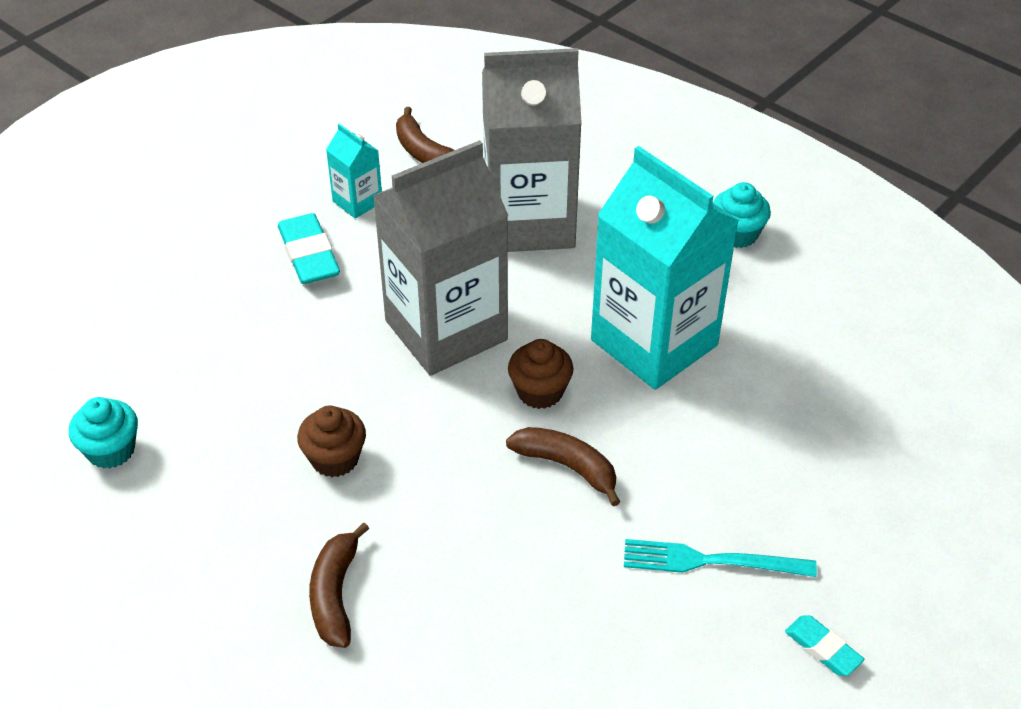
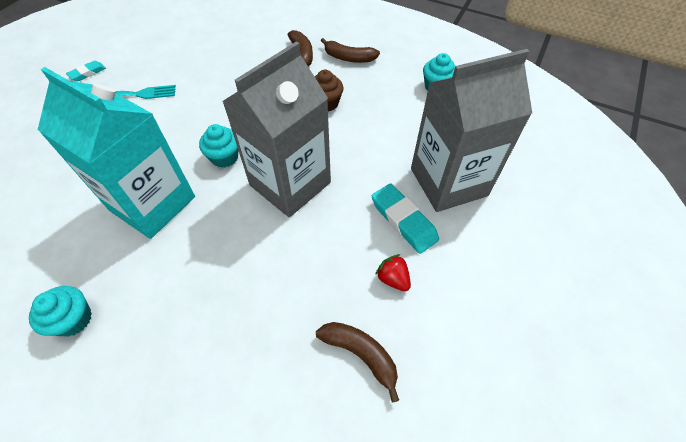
camera: 165 degrees right, 10 degrees up
(357, 202) = (393, 279): turquoise carton -> red strawberry
(529, 222) = (250, 290): grey carton -> grey carton (448, 182)
(540, 392) = (224, 157): brown cupcake -> turquoise cupcake
(567, 466) = (205, 122): brown banana -> brown banana (349, 58)
(823, 648) = (88, 73): turquoise eraser -> turquoise eraser turned 75 degrees counterclockwise

